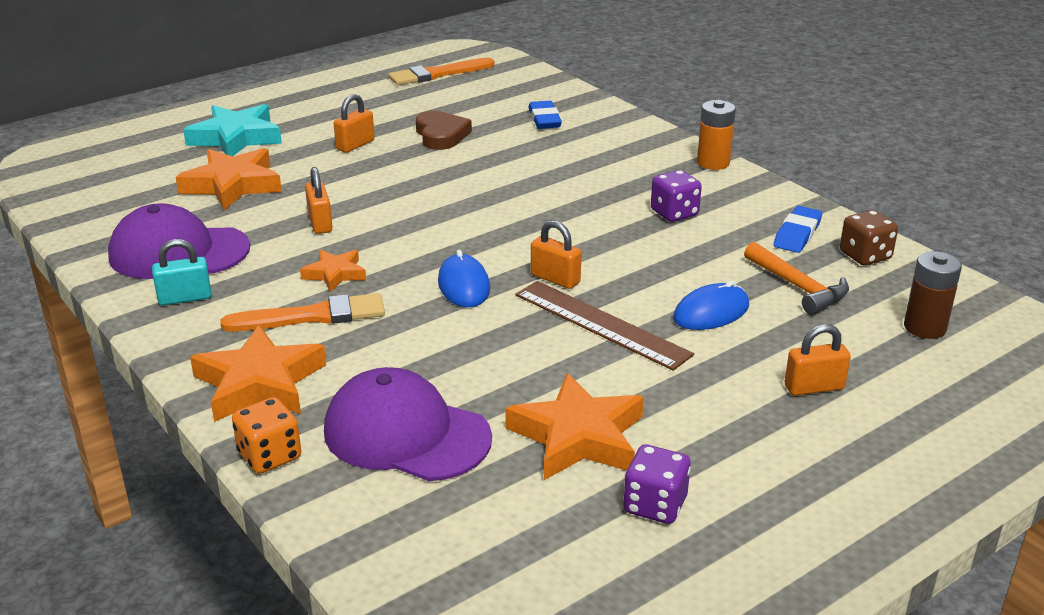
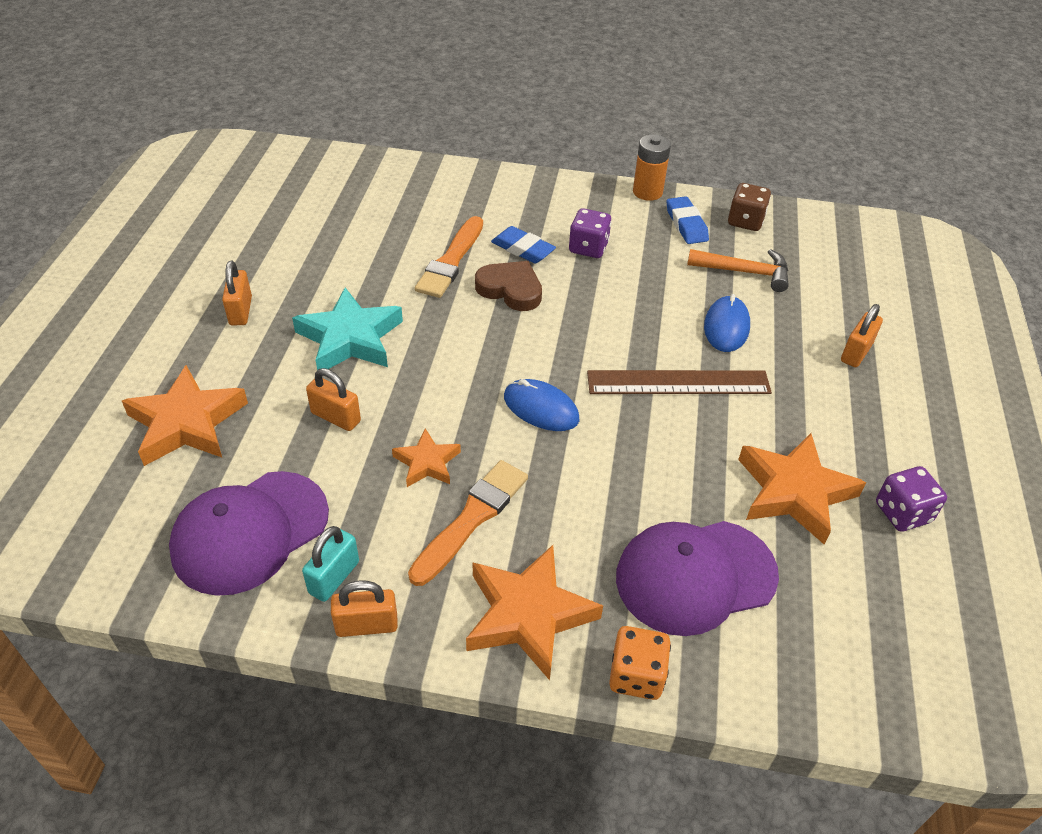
camera: 45 degrees left, 15 degrees up
(236, 138) = (104, 365): turquoise star -> turquoise star (350, 338)
(438, 74) = (202, 190): orange brush -> orange brush (451, 261)
(441, 135) = (304, 260): brown heart -> brown heart (510, 289)
(544, 119) = (368, 199): blue eraser -> blue eraser (523, 249)
(555, 279) = (594, 360): orange padlock -> orange padlock (366, 625)
(713, 163) = (551, 184): orange battery -> orange battery (647, 192)
(925, 327) = (846, 264): brown battery -> none

